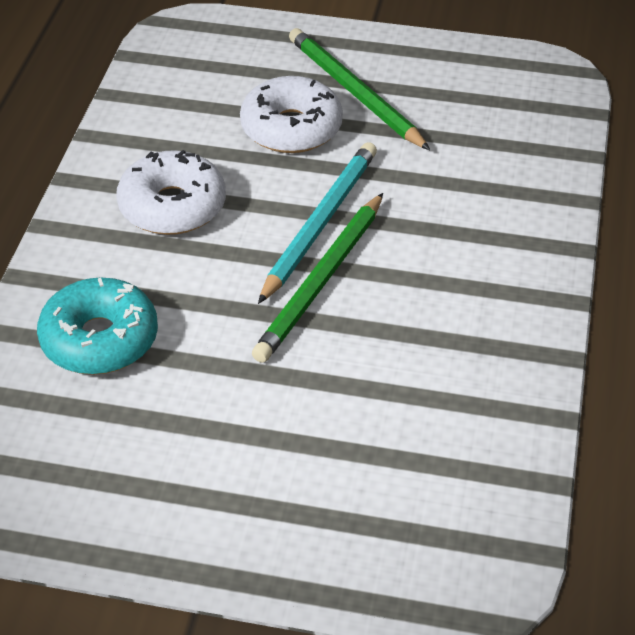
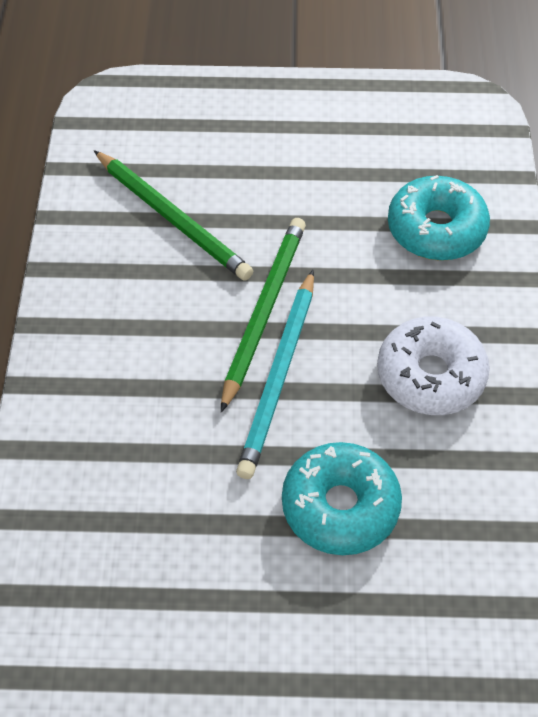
camera: 170 degrees right, 10 degrees up
(291, 128) = (340, 506): white donut -> turquoise donut
(354, 92) = (279, 581): green pencil -> green pencil (173, 218)

